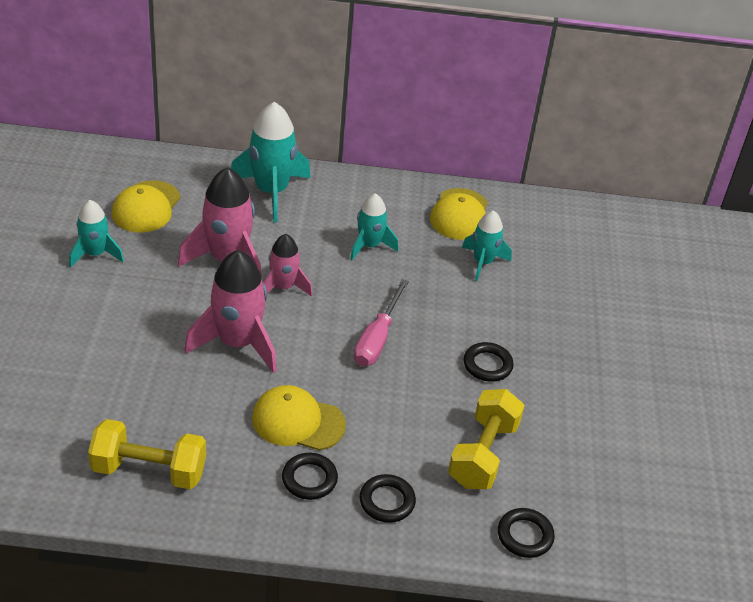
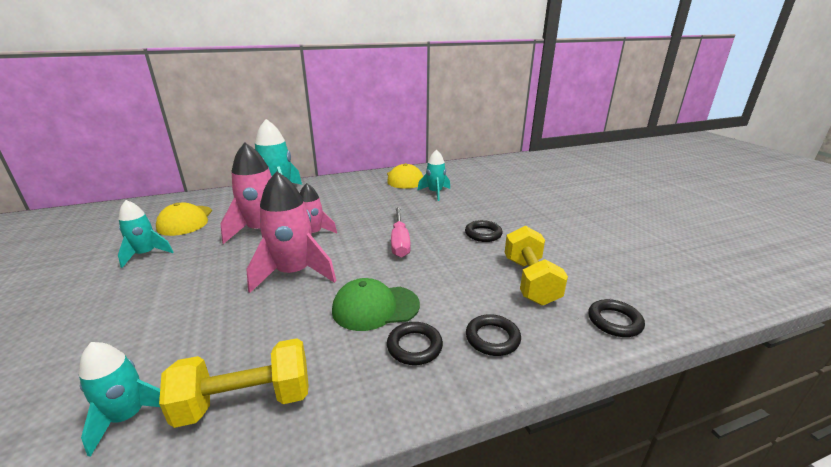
camera: 20 degrees left, 15 degrees down
(298, 421) = (375, 307): yellow cap -> green cap
(369, 246) = (360, 202): turquoise rocket -> turquoise rocket (128, 416)

